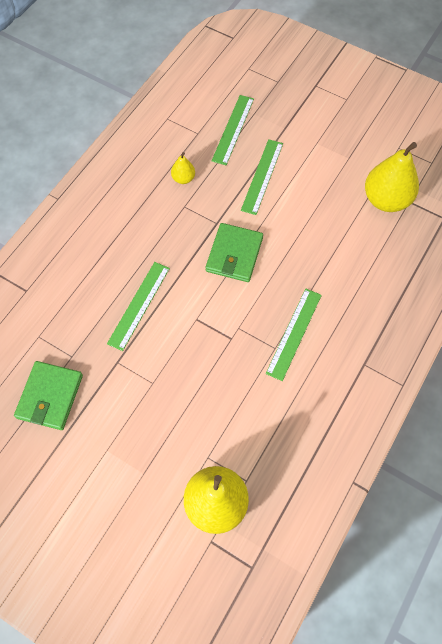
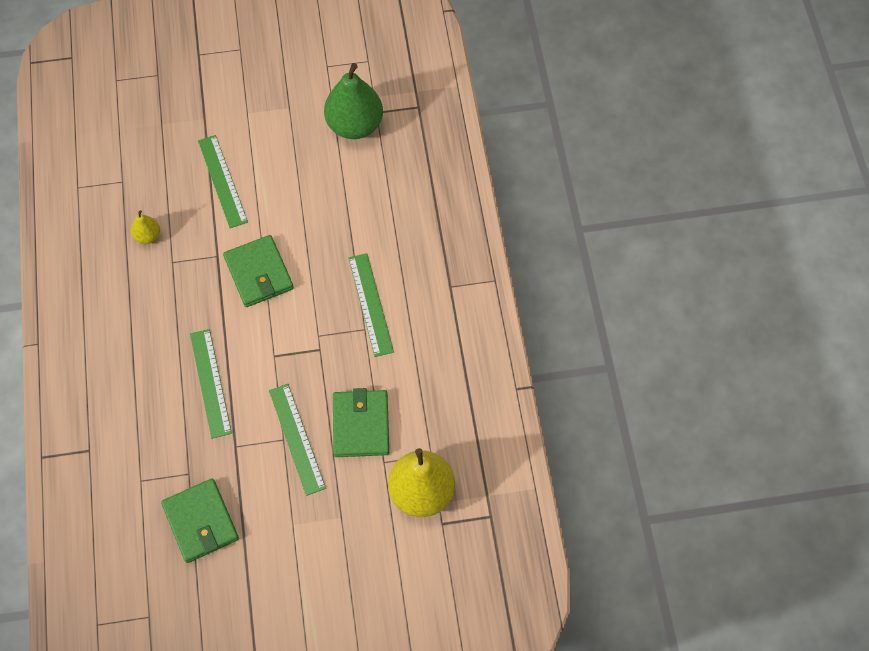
camera: 40 degrees left, 0 degrees up
(214, 416) = (360, 425): none -> green wallet
(233, 129) = (154, 153): green ruler -> green ruler (297, 438)
(386, 200) = (355, 125): yellow pear -> green pear

